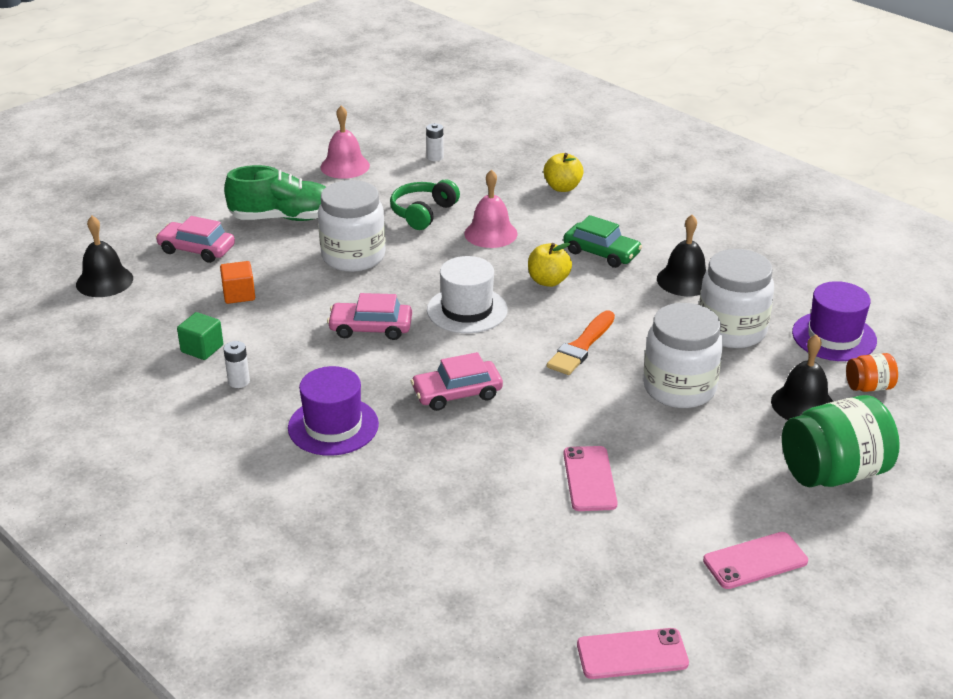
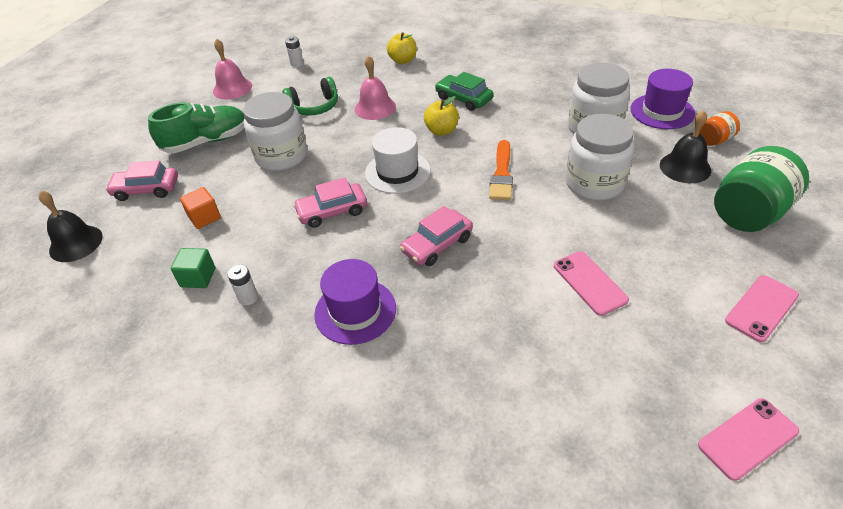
camera: 20 degrees left, 10 degrees up
(423, 213) = (314, 107): green headphones -> green headphones turned 120 degrees counterclockwise
(601, 253) = (463, 99): green car -> green car turned 150 degrees counterclockwise
(684, 280) = (534, 101): black bell -> none

